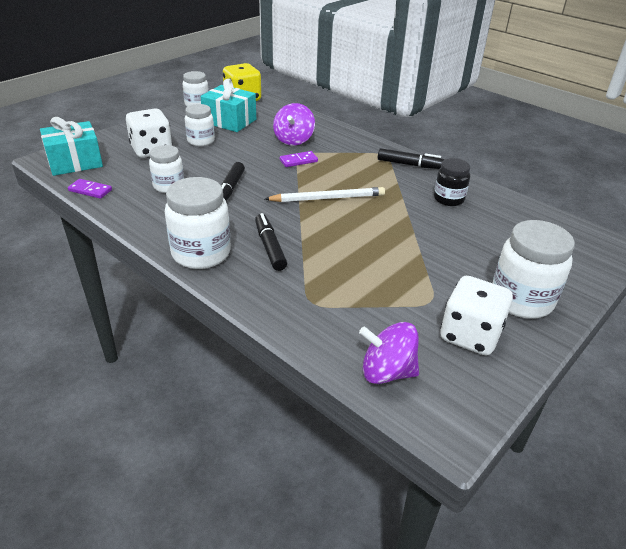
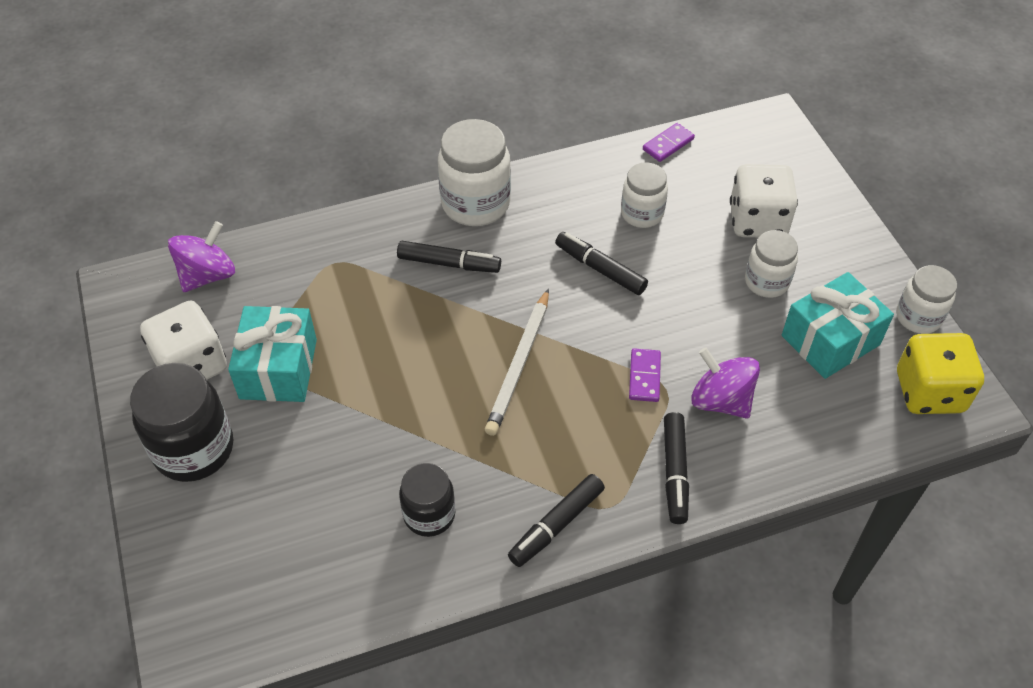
camera: 120 degrees right, 15 degrees up
(75, 162) = (753, 142): turquoise gift -> turquoise gift (278, 369)
(347, 143) = (675, 472): none -> black marker
(521, 300) = (194, 449): white jar -> black jar

